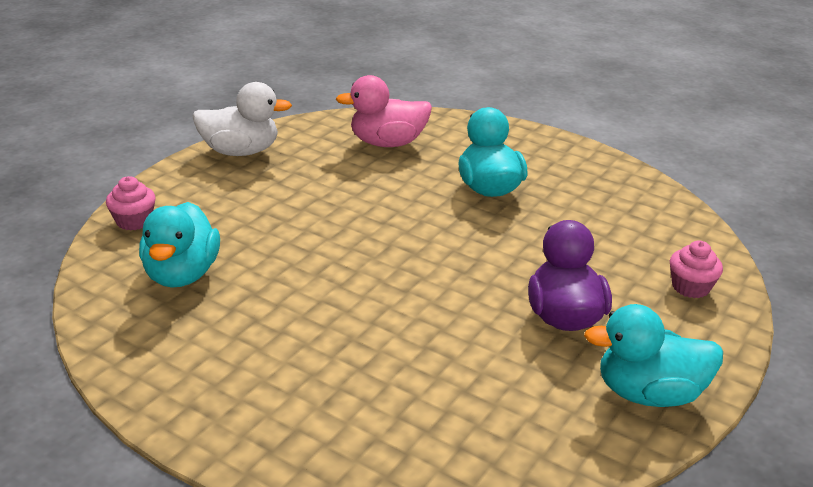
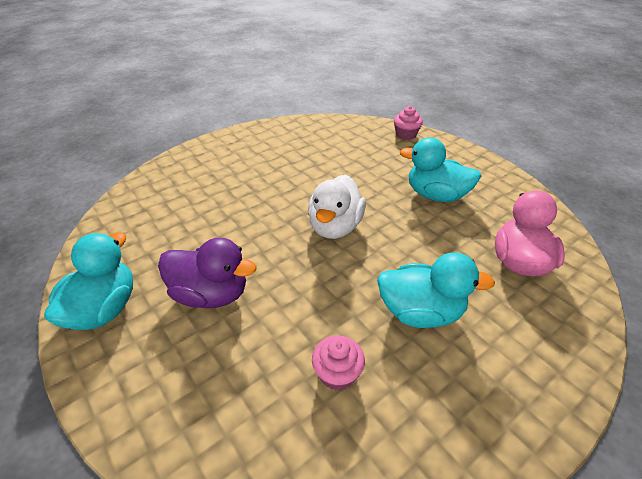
camera: 110 degrees right, 10 degrees up
(182, 274) = (344, 145): turquoise duck -> turquoise duck (436, 195)
(240, 151) = (497, 179): white duck -> white duck (335, 226)
(690, 287) = (188, 416): pink cupcake -> pink cupcake (337, 373)

